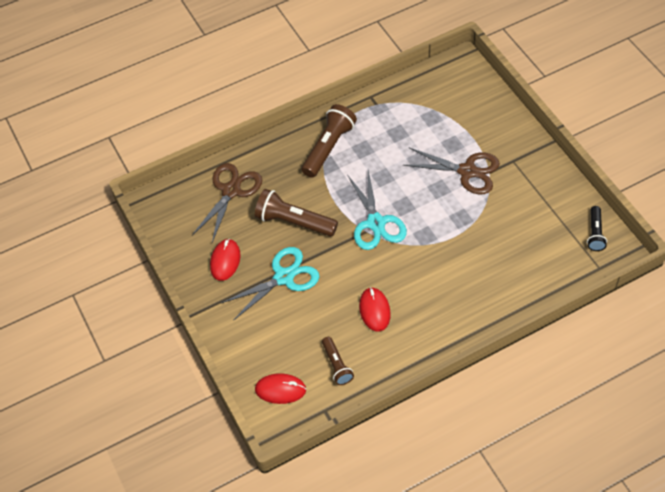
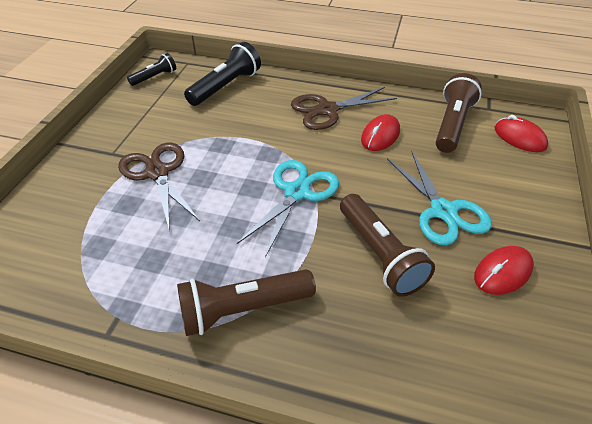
camera: 140 degrees left, 10 degrees down
(231, 191) = (428, 358): brown scissors -> brown scissors (327, 110)
(284, 277) = (443, 211): turquoise scissors -> turquoise scissors turned 120 degrees counterclockwise
(337, 365) = (452, 124): brown flashlight -> brown flashlight, size x1.71
(533, 268) = (226, 86): none -> black flashlight

